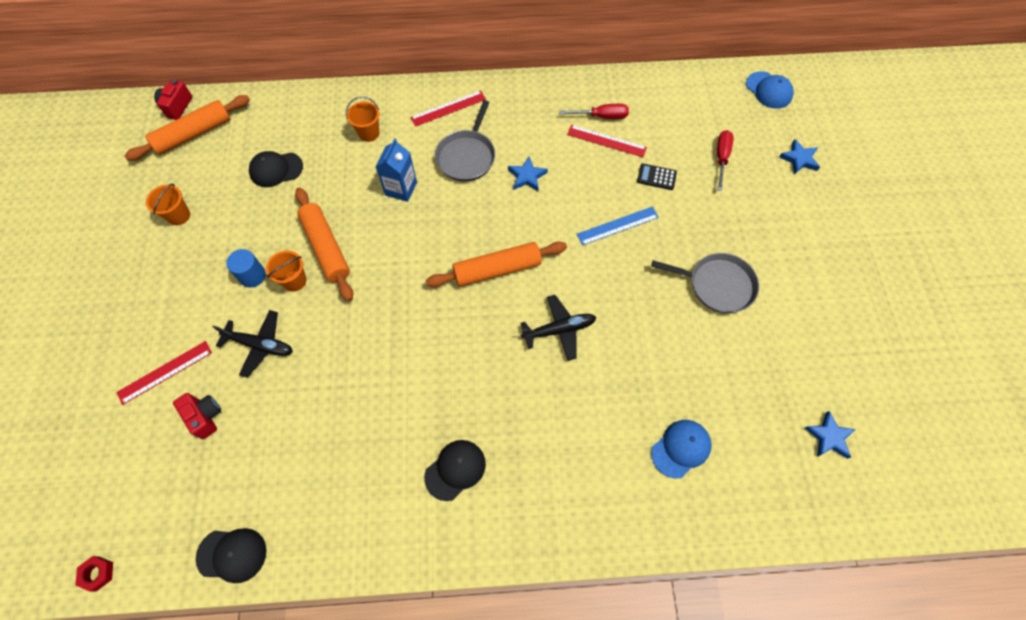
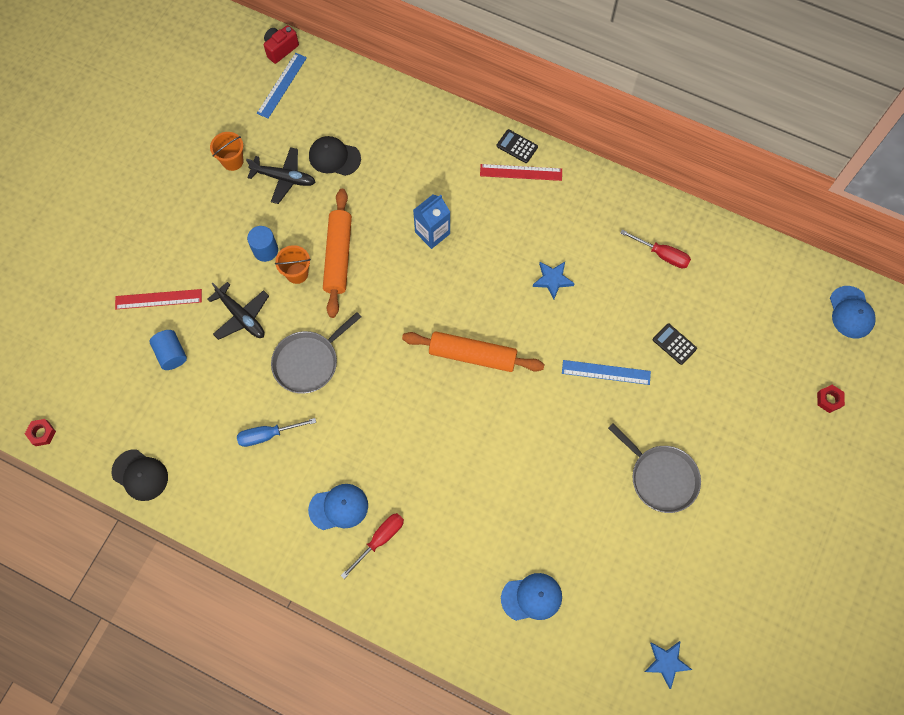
camera: 30 degrees right, 5 degrees up
(194, 134) = (282, 85): orange rolling pin -> blue ruler
(205, 416) = (171, 354): red camera -> blue cylinder
(346, 440) = (268, 435): none -> blue screwdriver
(369, 133) = (434, 161): orange bucket -> none
(433, 91) = (517, 146): none -> black calculator
(455, 470) = (338, 507): black cap -> blue cap
(467, 156) = (509, 231): grey pan -> grey pan (308, 362)
(559, 330) = (493, 439): black plane -> black plane (284, 178)
(606, 141) = (650, 282): red ruler -> none
(721, 158) = (751, 358): red screwdriver -> red screwdriver (380, 539)
(799, 159) = (829, 400): blue star -> red nut

